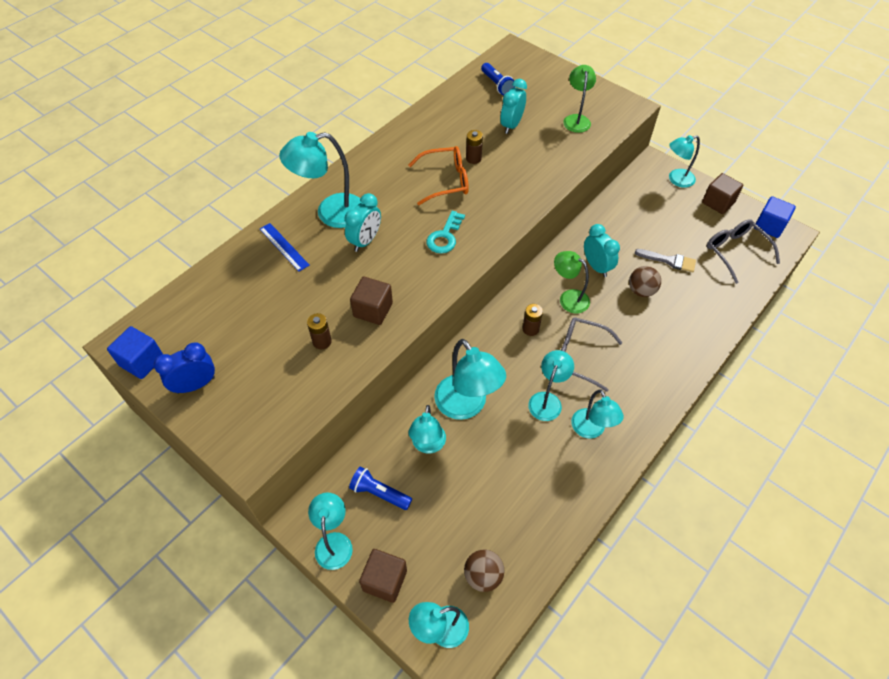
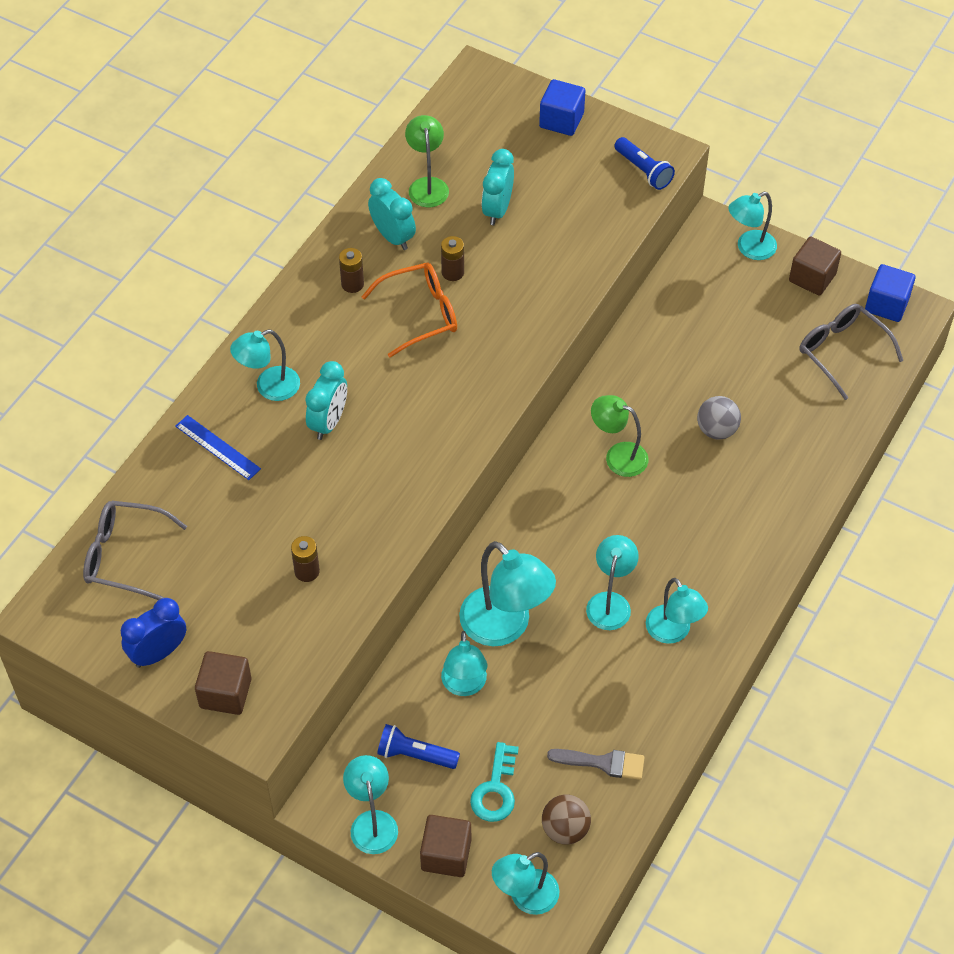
camera: 10 degrees left, 0 degrees up
(142, 361) = (77, 634): blue cube -> blue cube (561, 120)
(330, 213) = (269, 387): turquoise lamp -> turquoise lamp, size x0.64
(373, 310) = (363, 518): brown cube -> brown cube (225, 693)
(445, 236) = (436, 399): turquoise key -> turquoise key (495, 790)
(497, 85) = (463, 143): blue flashlight -> blue flashlight (643, 171)
(530, 329) = (572, 508): brown battery -> brown battery (352, 284)
(576, 119) = (590, 186): green lamp -> green lamp (427, 185)
(579, 356) = (643, 536): grey glasses -> grey glasses (124, 555)
(596, 267) = (650, 403): turquoise clock -> turquoise clock (393, 237)
(641, 291) = (716, 430): brown ball -> grey ball
(669, 261) = (751, 379): grey brush -> grey brush (603, 763)

